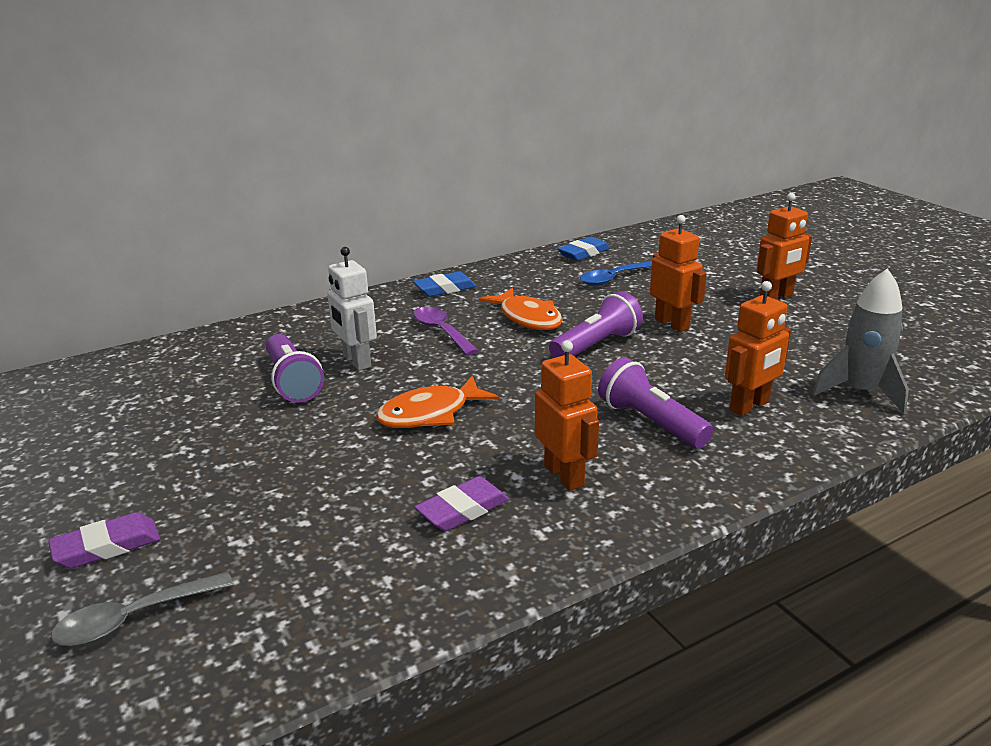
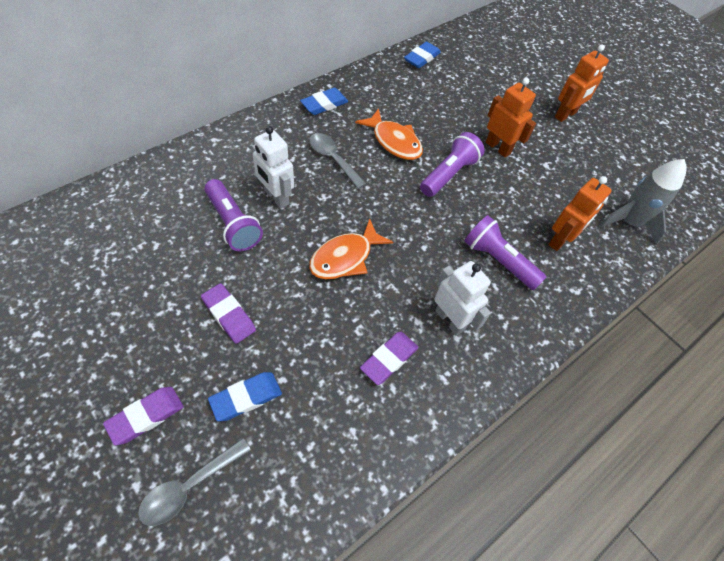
camera: 15 degrees left, 30 degrees up
(247, 536) = (246, 398): none -> blue eraser
(255, 459) = (229, 315): none -> purple eraser
(442, 331) = (333, 159): purple spoon -> grey spoon
(564, 476) = (450, 320): orange robot -> white robot
(613, 278) = (448, 91): blue spoon -> none

